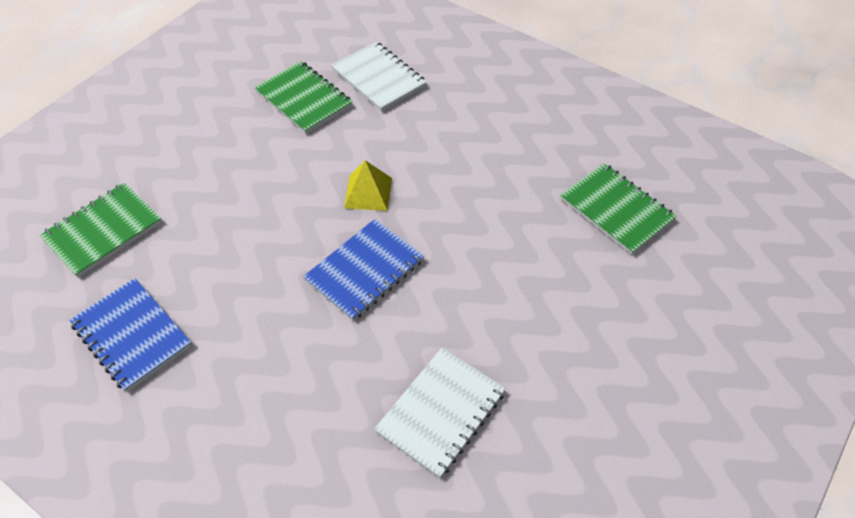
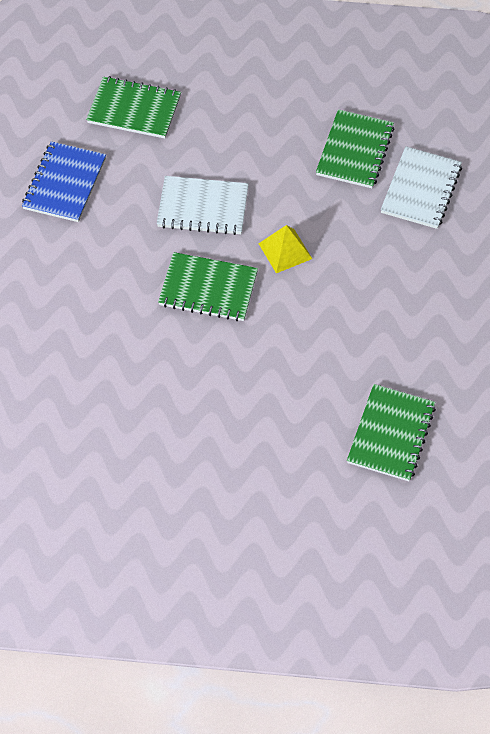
camera: 60 degrees right, 5 degrees up
(364, 270) = (208, 289): blue notebook -> green notebook
(441, 412) = (120, 396): white notebook -> white notebook (203, 207)

